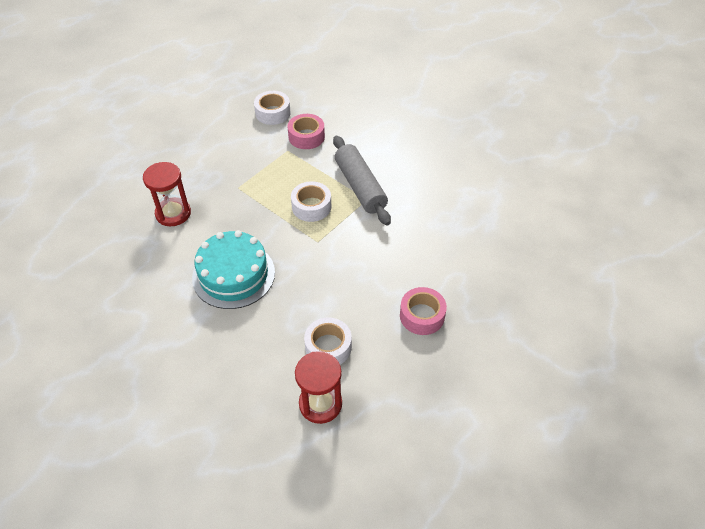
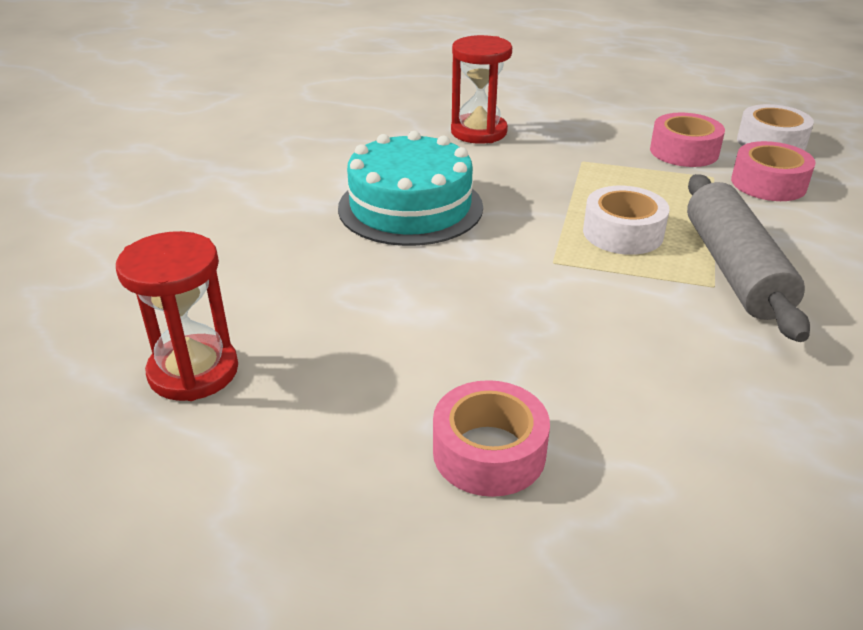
camera: 65 degrees right, 15 degrees down
(258, 146) = (684, 151): none -> pink tape
(328, 347) = (326, 343): white tape -> none
(360, 187) = (734, 269): grey rolling pin -> grey rolling pin turned 45 degrees counterclockwise

